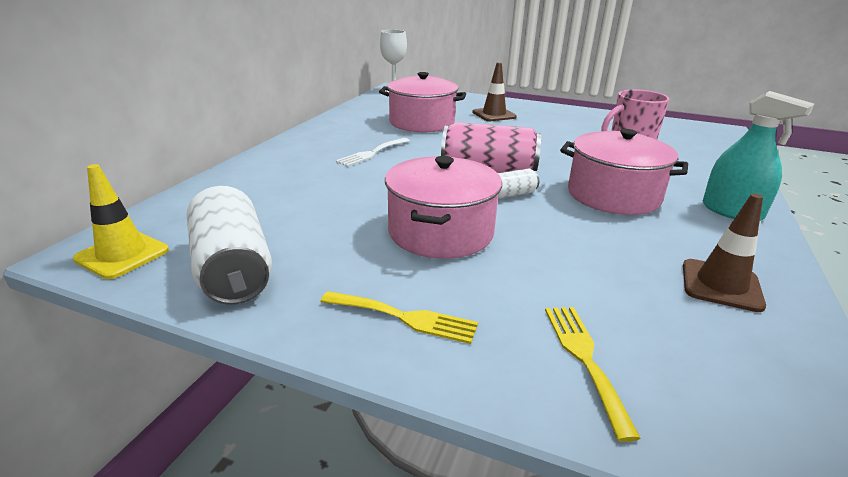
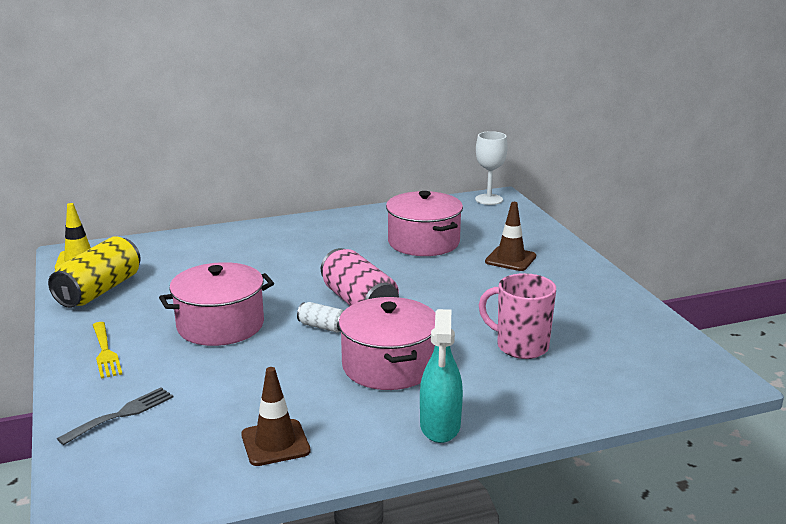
camera: 50 degrees right, 5 degrees down
(232, 268) = (99, 290): white can -> yellow can
(372, 153) = (318, 254): white fork -> none
(584, 358) = (122, 414): yellow fork -> grey fork

